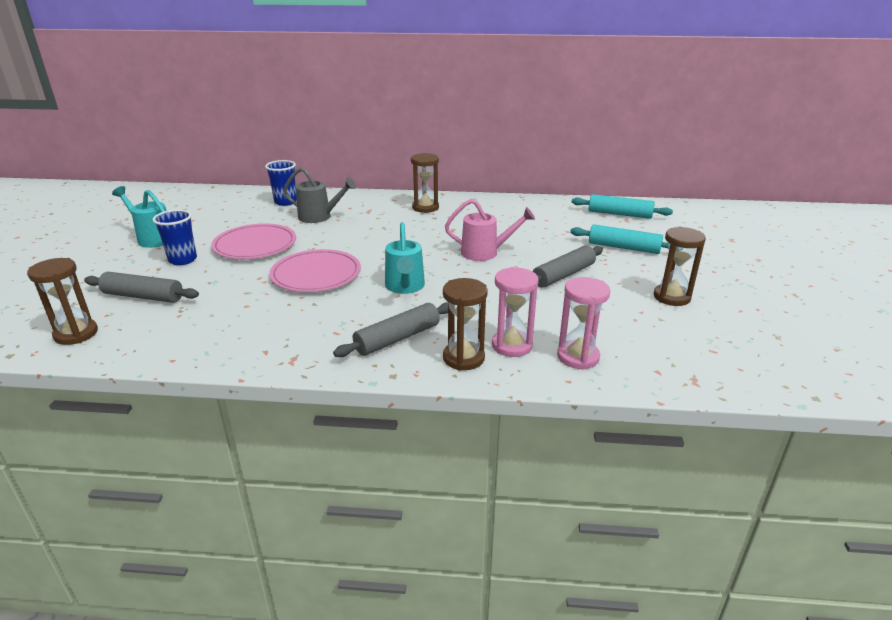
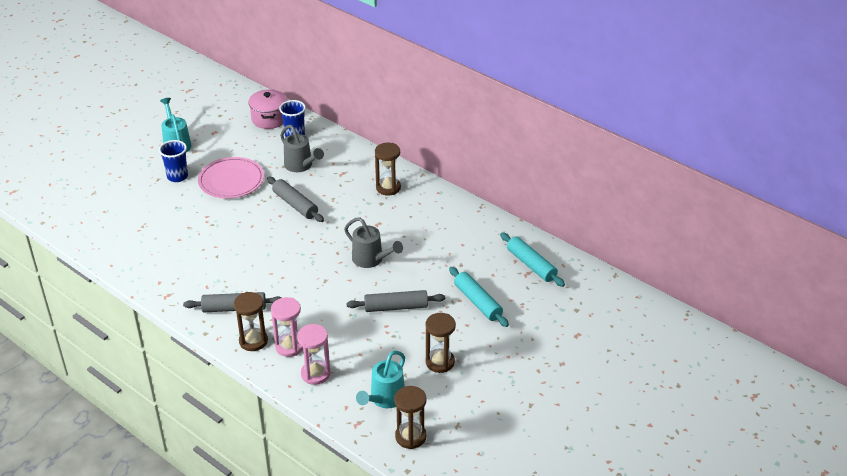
camera: 35 degrees right, 10 degrees up
(76, 334) = (80, 221): brown hourglass -> brown hourglass (410, 437)
(143, 296) = (132, 203): grey rolling pin -> grey rolling pin (295, 205)
(244, 199) = (269, 119): none -> pink pot
(316, 275) = (241, 229): pink plate -> none
(405, 287) = (282, 268): turquoise watering can -> turquoise watering can (384, 399)
(485, 253) = (371, 260): pink watering can -> grey watering can

